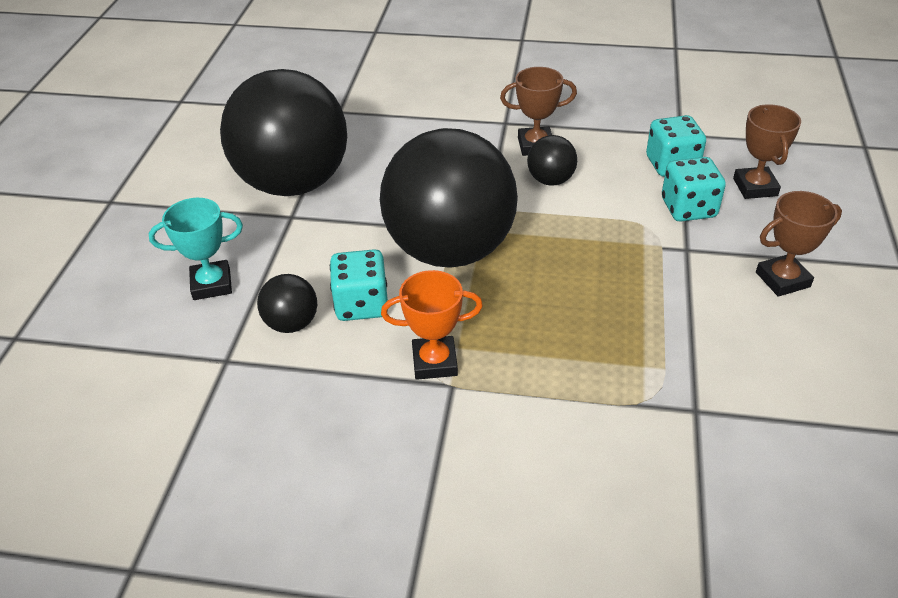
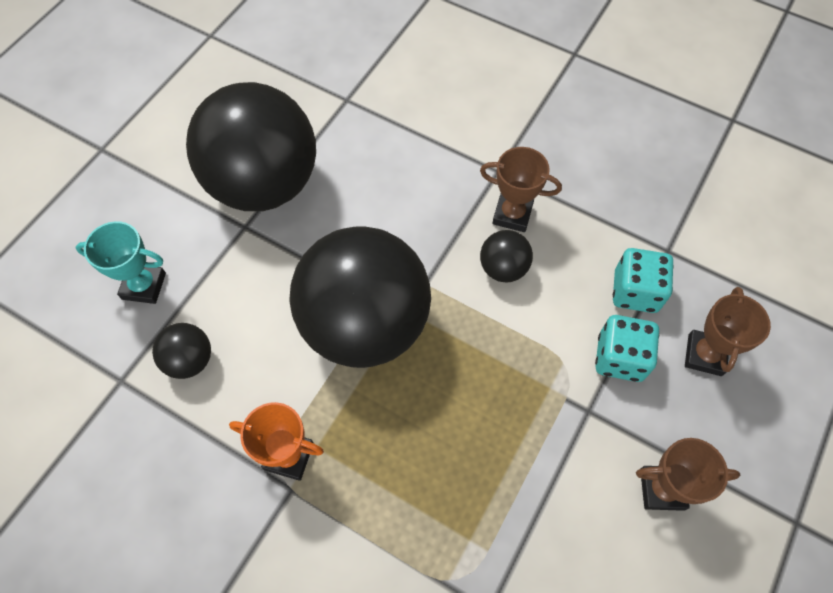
camera: 20 degrees right, 20 degrees up
(361, 304) = (258, 361): turquoise dice -> none

